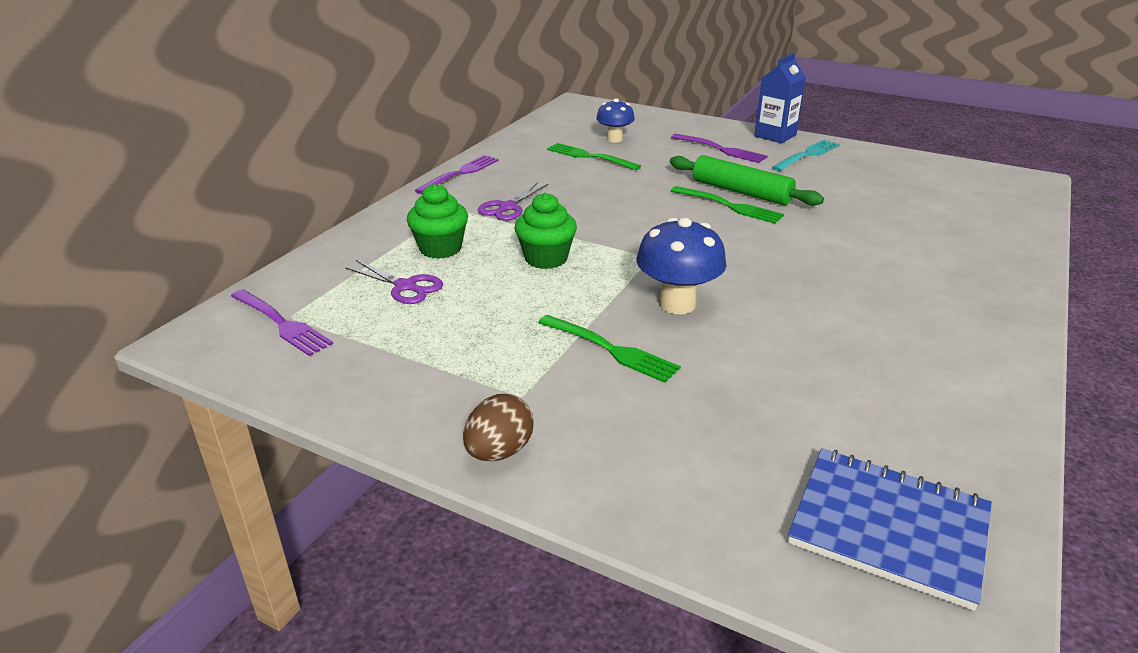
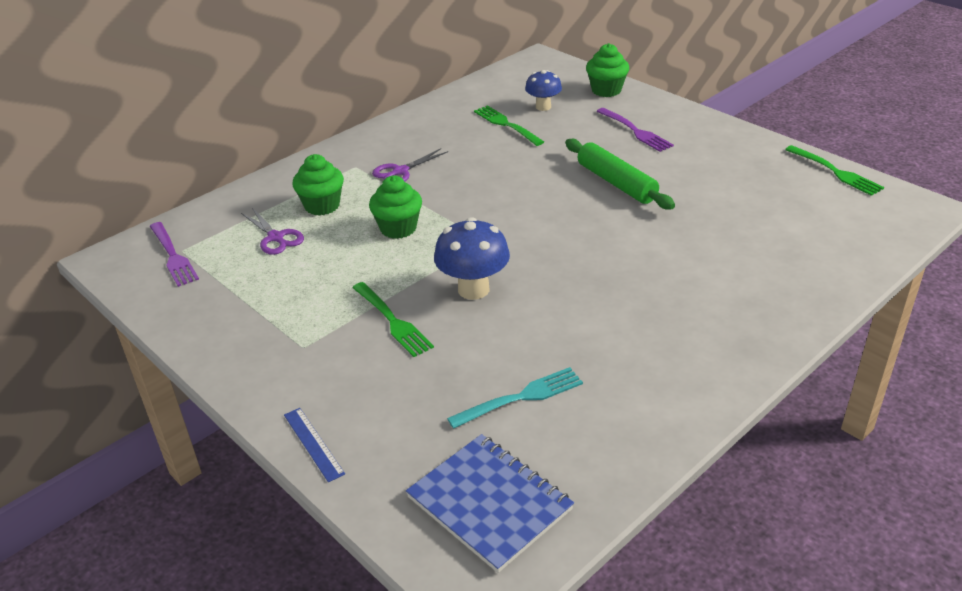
camera: 20 degrees right, 5 degrees up
(460, 174) = (383, 130): purple fork -> none
(499, 451) = (261, 387): brown egg -> none
(617, 505) = (313, 444): none -> blue ruler
(664, 121) = (606, 90): none -> green cupcake
(728, 206) = (593, 197): green fork -> green fork (835, 172)
(775, 135) = (702, 120): blue carton -> none
(807, 155) = (715, 148): turquoise fork -> turquoise fork (520, 398)

